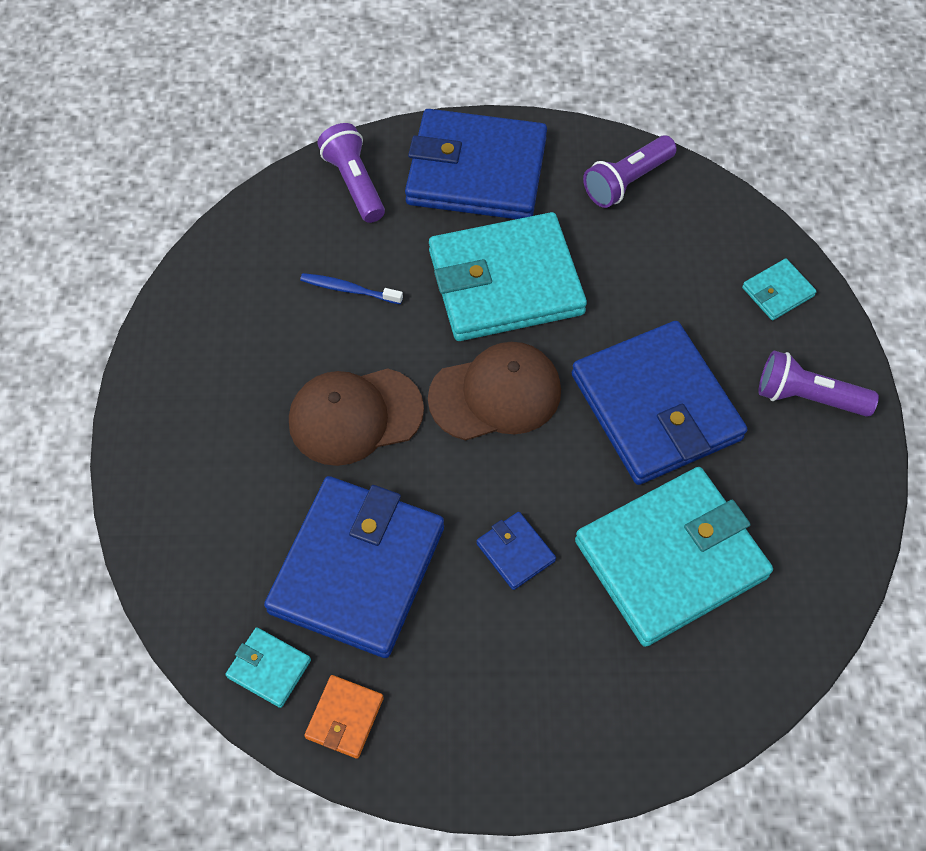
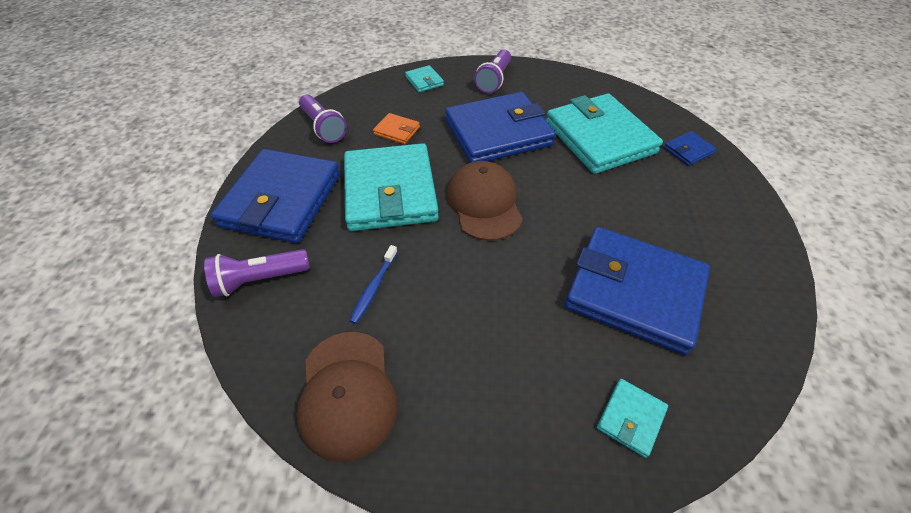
camera: 85 degrees left, 10 degrees down
(269, 668) = (732, 356): turquoise wallet -> turquoise wallet (630, 418)
(344, 717) = (754, 304): orange wallet -> orange wallet (397, 131)
(355, 416) = (499, 288): brown cap -> brown cap (347, 393)
(515, 552) = (605, 202): blue wallet -> blue wallet (688, 150)

